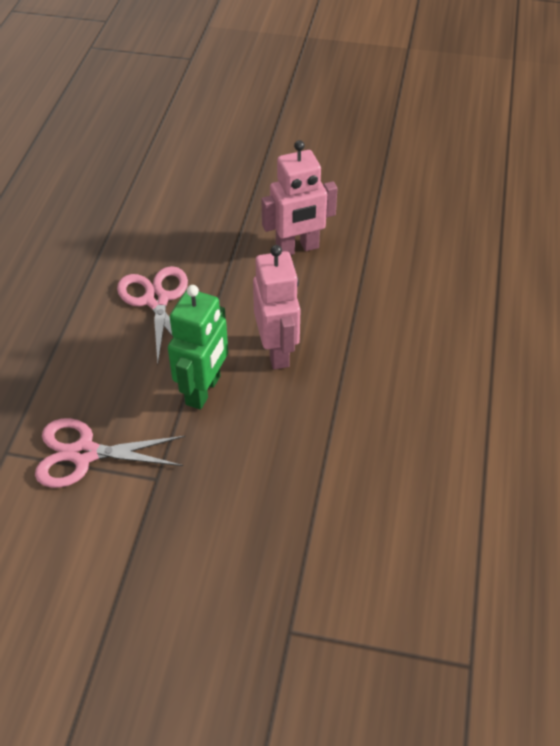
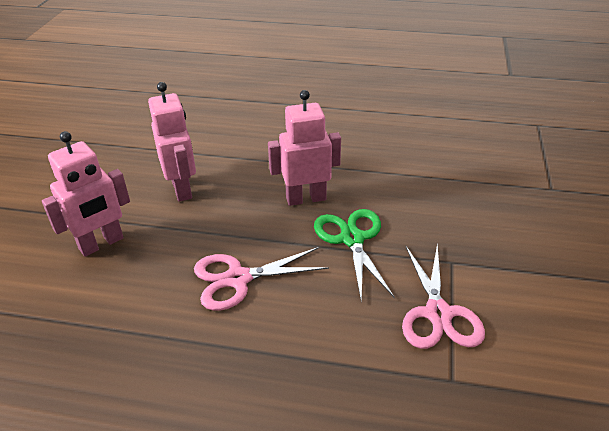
camera: 90 degrees left, 10 degrees down
(203, 390) = (352, 239): green robot -> green scissors
(215, 204) = (101, 244): none -> pink robot

